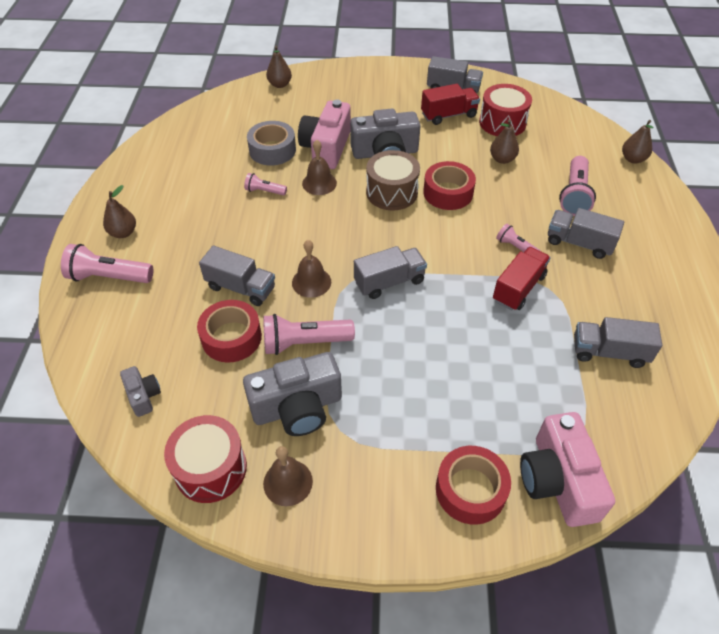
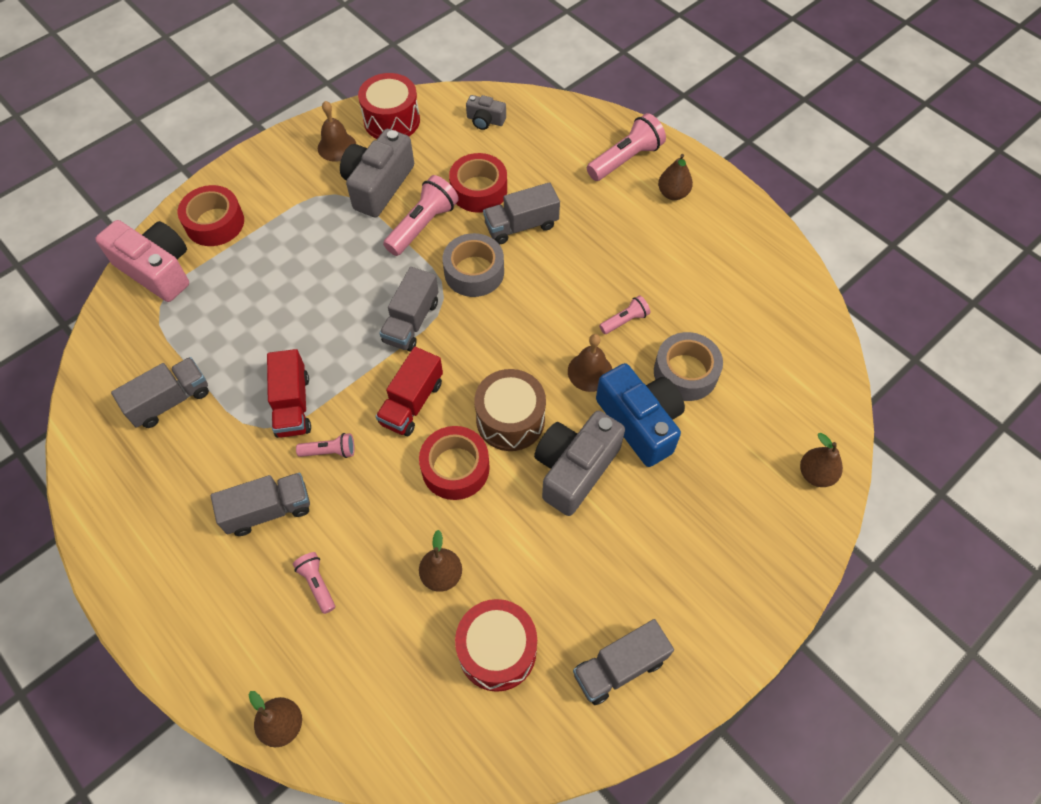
camera: 135 degrees right, 10 degrees up
(311, 282) = (474, 272): brown bell -> grey tape
(326, 148) = (640, 422): pink camera -> blue camera
(448, 115) = (573, 603): red truck -> red truck (412, 403)
(574, 195) = (317, 584): pink flashlight -> pink flashlight, size x0.55

